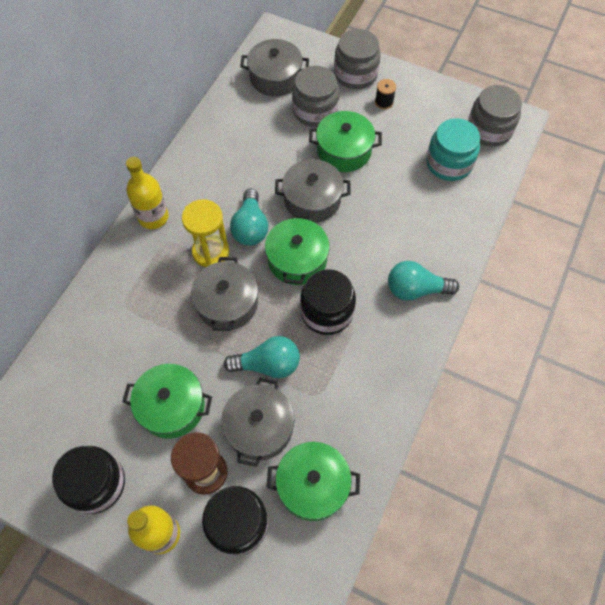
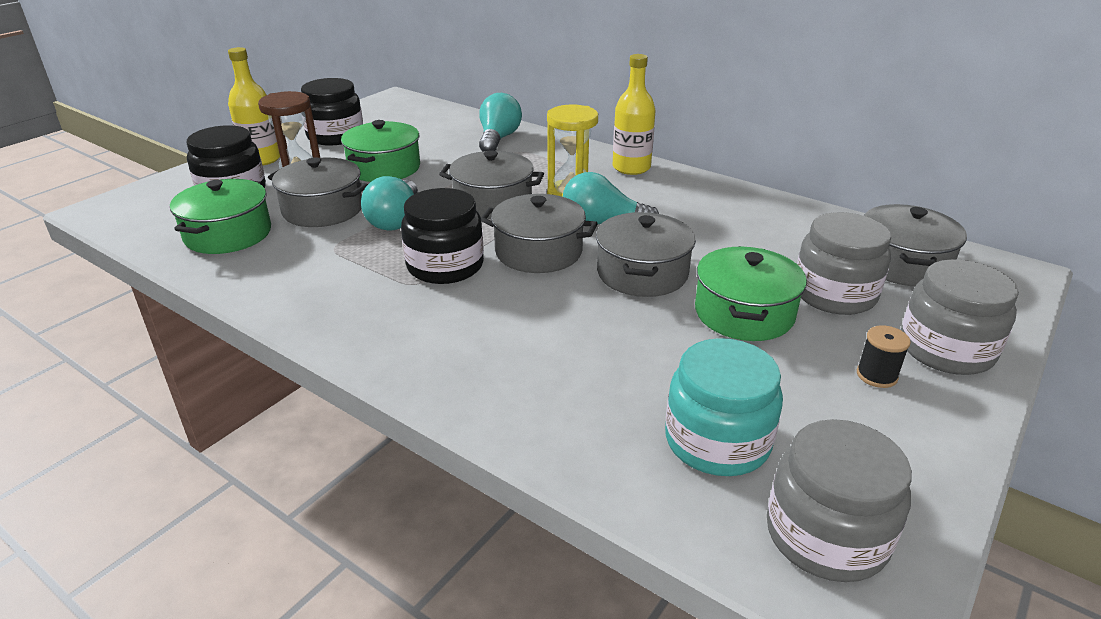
camera: 100 degrees right, 30 degrees down
(297, 259) = (538, 252): green pot -> grey pot
(415, 289) = (442, 349): turquoise light bulb -> turquoise light bulb (498, 139)

